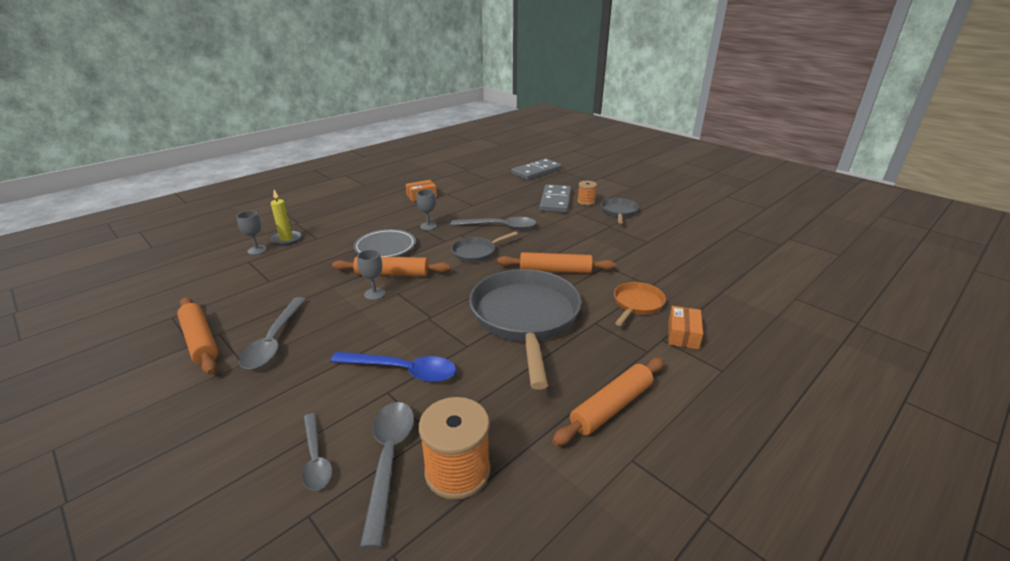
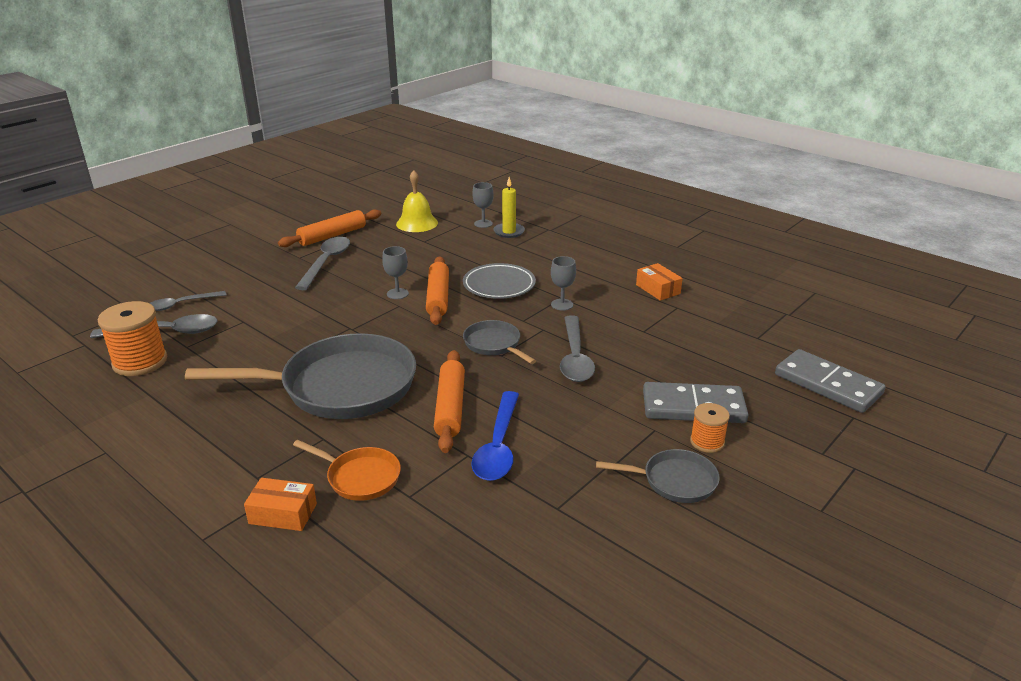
camera: 85 degrees right, 0 degrees up
(220, 285) = (417, 223): none -> yellow bell
(274, 341) = (326, 262): grey spoon -> grey spoon turned 105 degrees clockwise
(402, 371) = (269, 324): blue spoon -> blue spoon (498, 446)
(611, 407) = (176, 443): orange rolling pin -> none

